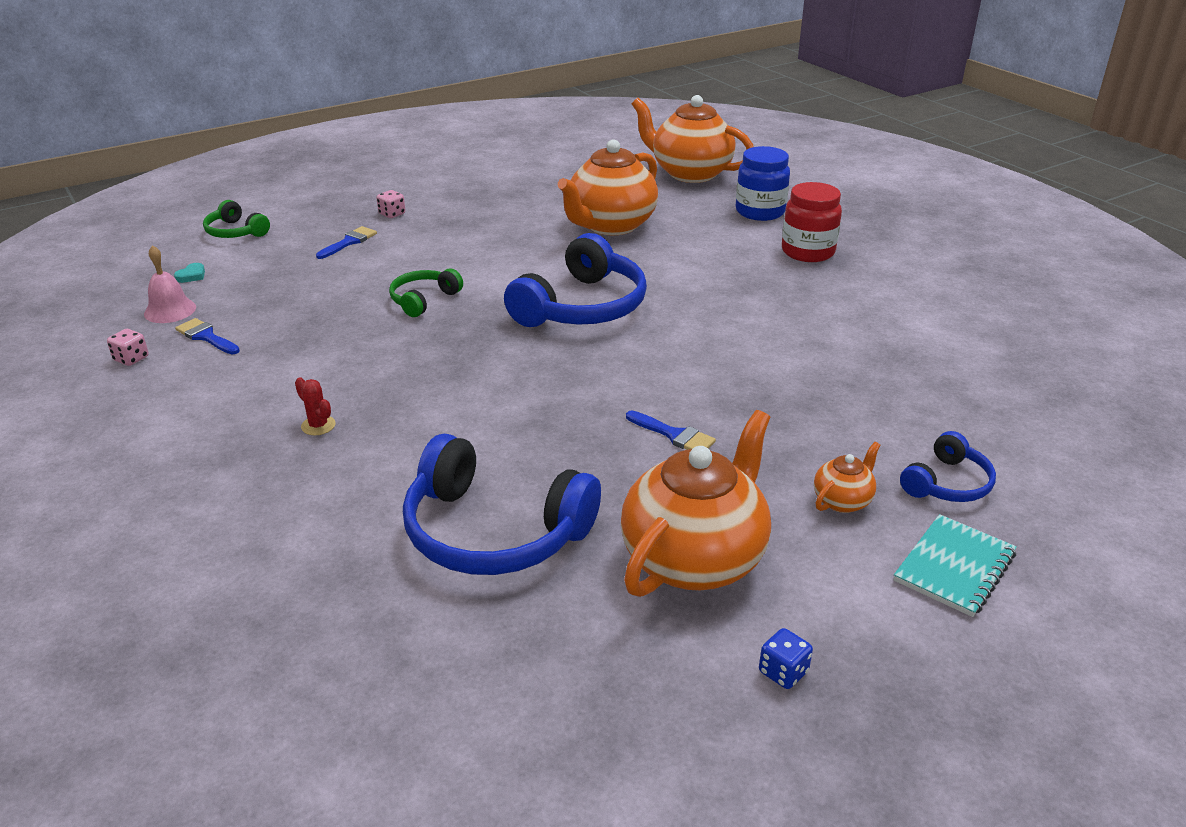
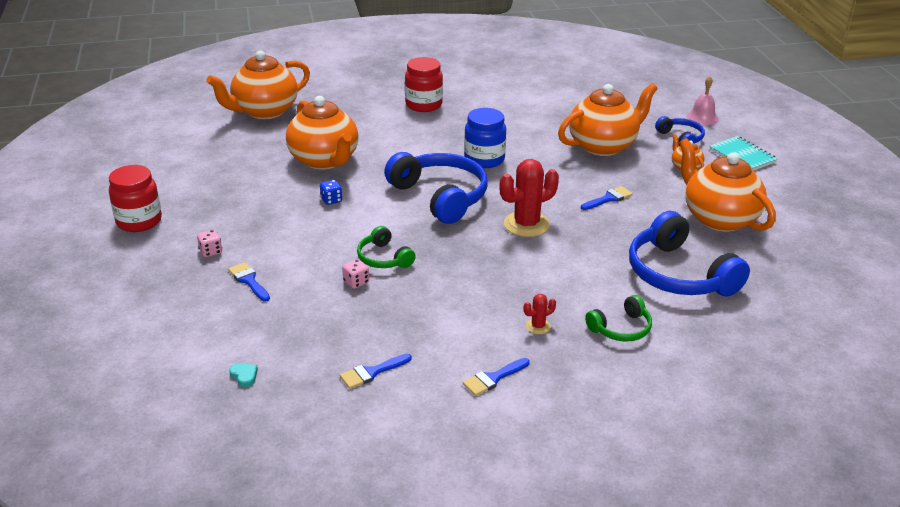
camera: 70 degrees left, 0 degrees up
(131, 359) = (385, 417): pink dice -> pink dice (356, 282)
(170, 310) = (307, 392): pink bell -> pink bell (702, 117)
(205, 412) = (493, 378): none -> blue brush
(235, 232) = (167, 343): green headphones -> green headphones (621, 329)
(427, 174) = (139, 221): none -> red jar
(493, 532) = (678, 274): blue headphones -> blue headphones turned 105 degrees clockwise
(555, 378) = (526, 224): none -> red cactus
(760, 212) = (353, 104): blue jar -> blue jar (484, 159)
(783, 672) = (801, 215): blue dice -> blue dice (331, 200)
(837, 407) = (603, 146): none -> orange teapot

